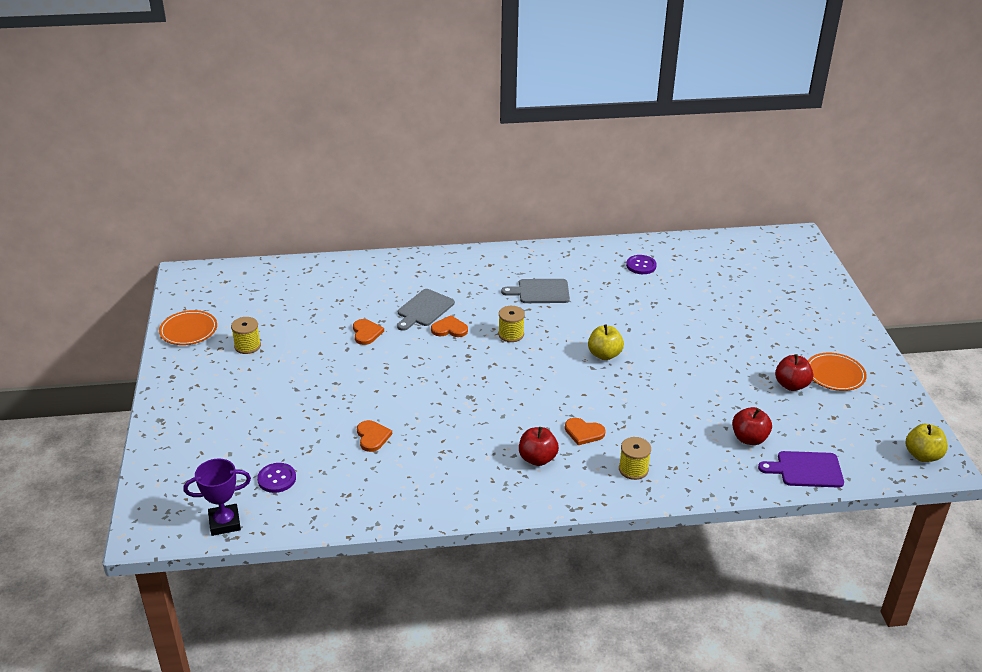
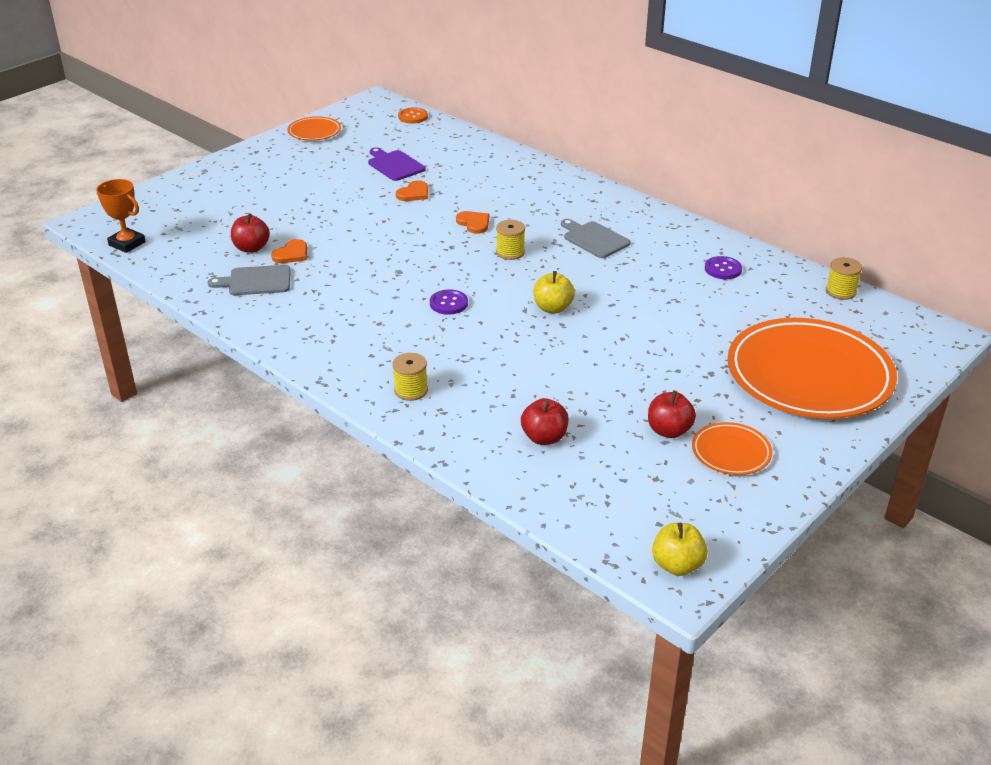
camera: 50 degrees right, 0 degrees up
(224, 523) = (127, 244): purple trophy -> orange trophy
(245, 273) = (413, 117): none -> orange button
(247, 346) = (328, 159): yellow spool -> yellow spool (840, 291)
(277, 479) = (196, 240): purple button -> purple button (448, 303)
(424, 309) = (482, 201): grey cutting board -> grey cutting board (256, 281)
(537, 459) = (361, 337): red apple -> red apple (251, 248)
(583, 432) = (427, 344): orange heart -> none
(788, 303) = (809, 375): none -> orange plate
(806, 470) = (543, 492): purple cutting board -> purple cutting board (394, 165)

